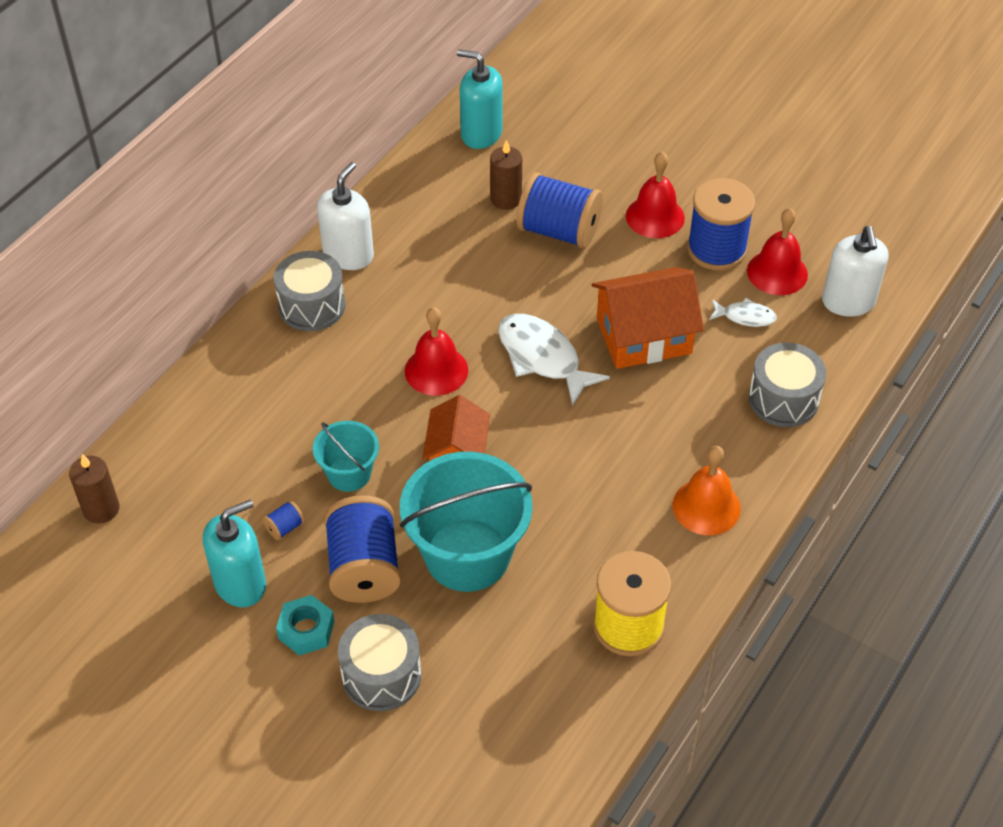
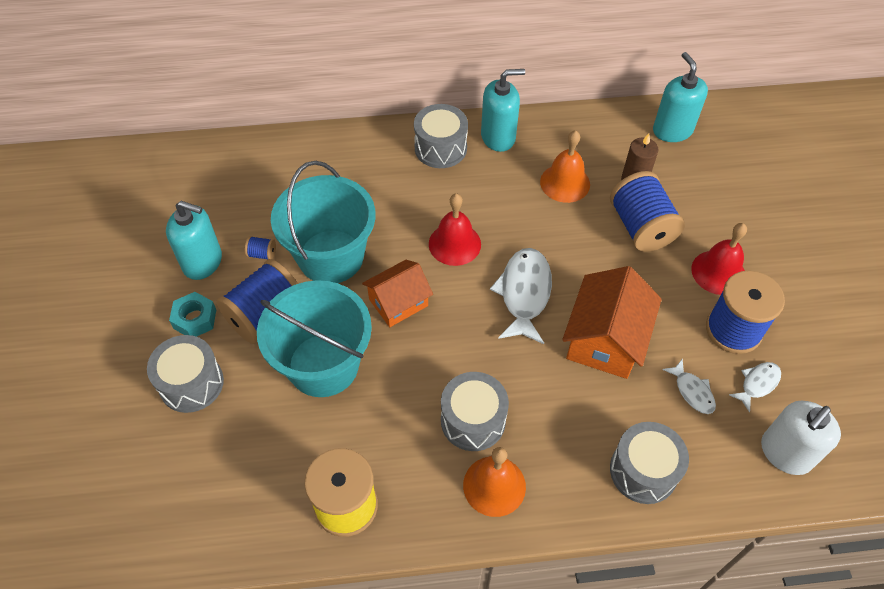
camera: 50 degrees right, 5 degrees up
(101, 509) = (202, 161): brown candle -> none
(348, 255) = (498, 137): white soap dispenser -> turquoise soap dispenser
(349, 473) = (331, 257): turquoise bucket -> turquoise bucket, size x1.89
(455, 246) = (565, 183): none -> orange bell
(632, 480) = (473, 420): none -> grey drum
(643, 336) = (605, 339): orange house -> orange house turned 75 degrees clockwise
(777, 272) = (757, 384): red bell -> white fish

